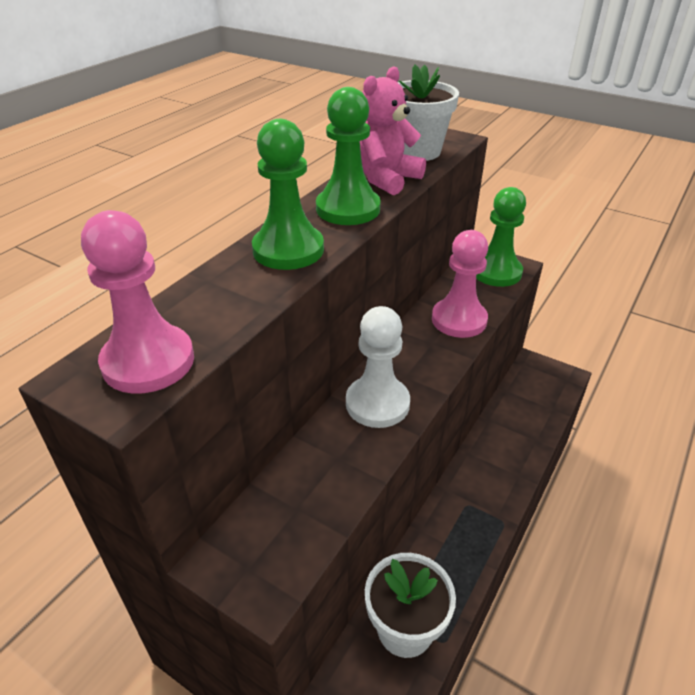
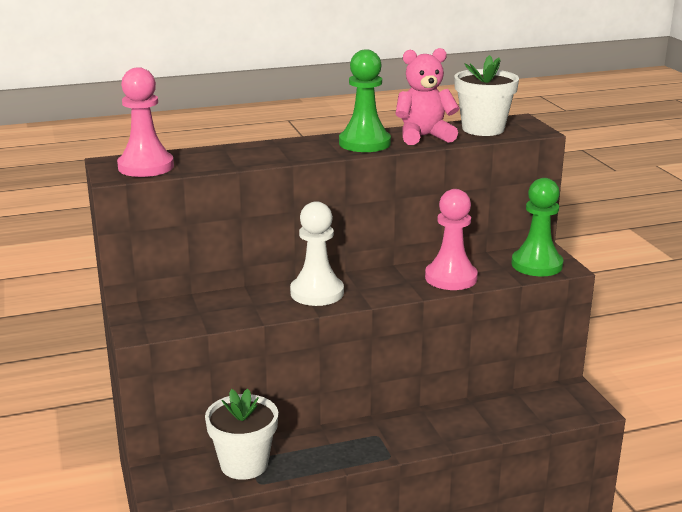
camera: 40 degrees right, 15 degrees down
(288, 250) = (290, 150): green pawn -> none

